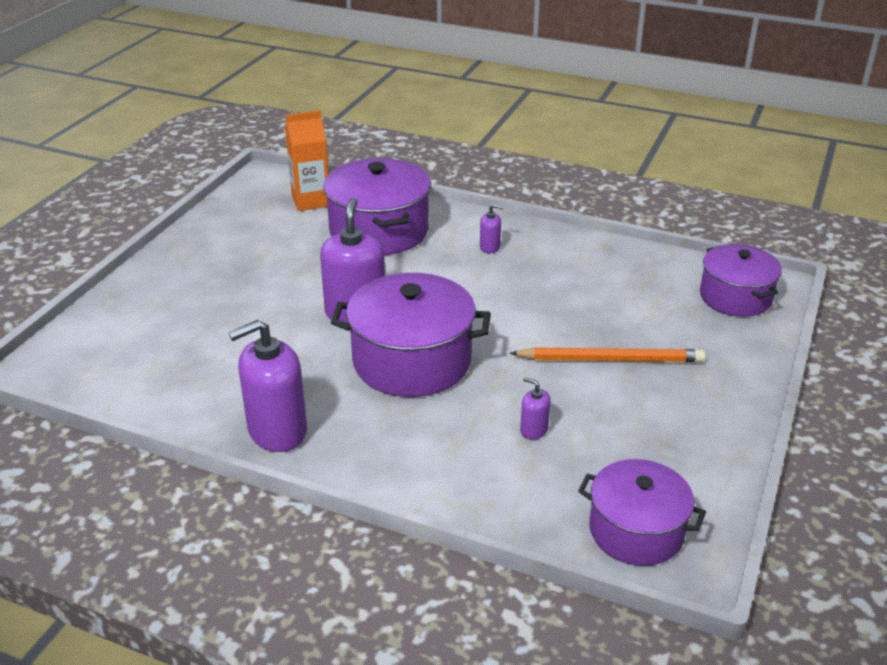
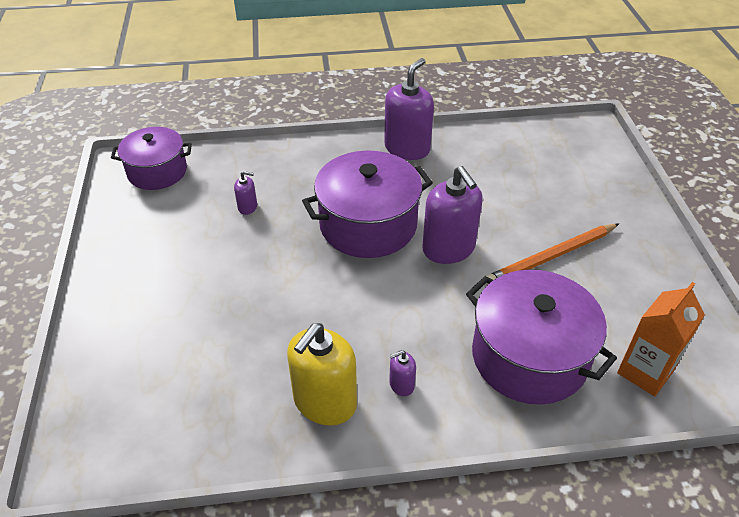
camera: 150 degrees right, 10 degrees up
(556, 256) = (325, 402): none -> yellow soap dispenser
(610, 359) = (215, 287): orange pencil -> orange pencil (552, 257)
(735, 297) = (109, 423): purple pot -> none

